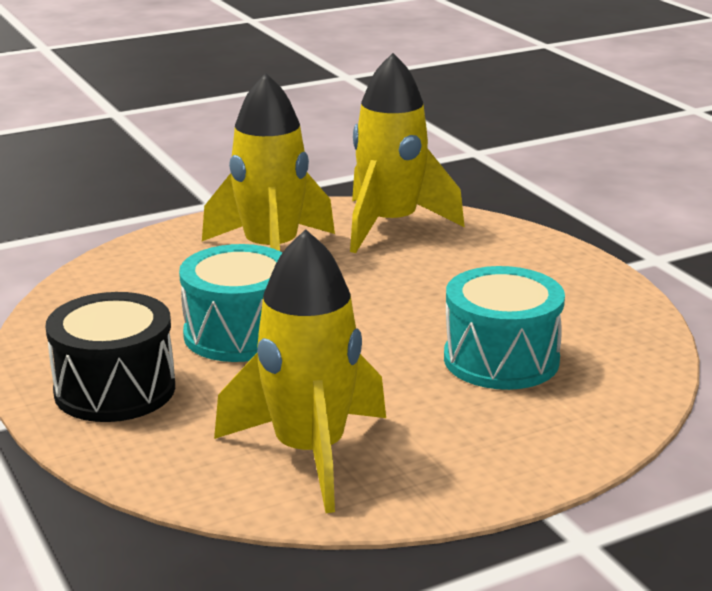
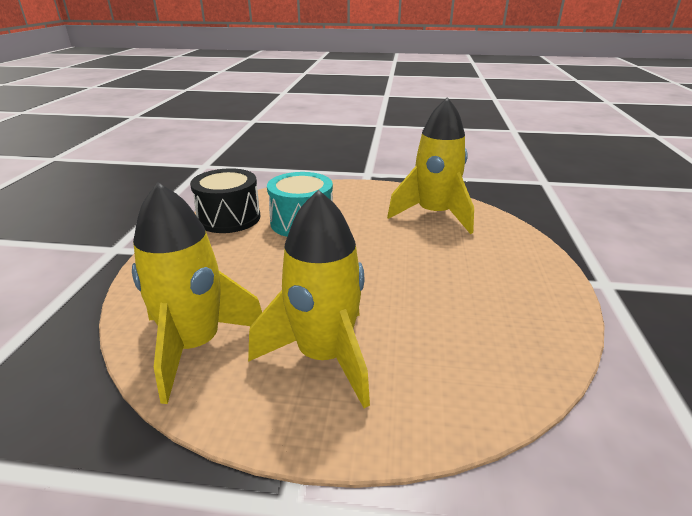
camera: 145 degrees left, 5 degrees up
(115, 389) = (516, 273): black drum -> black drum (229, 218)
(239, 334) = (417, 284): turquoise drum -> none

